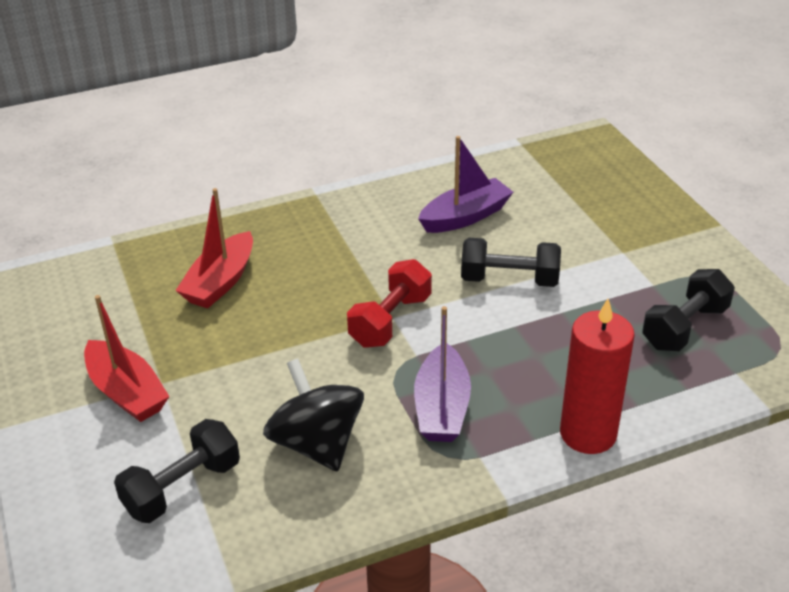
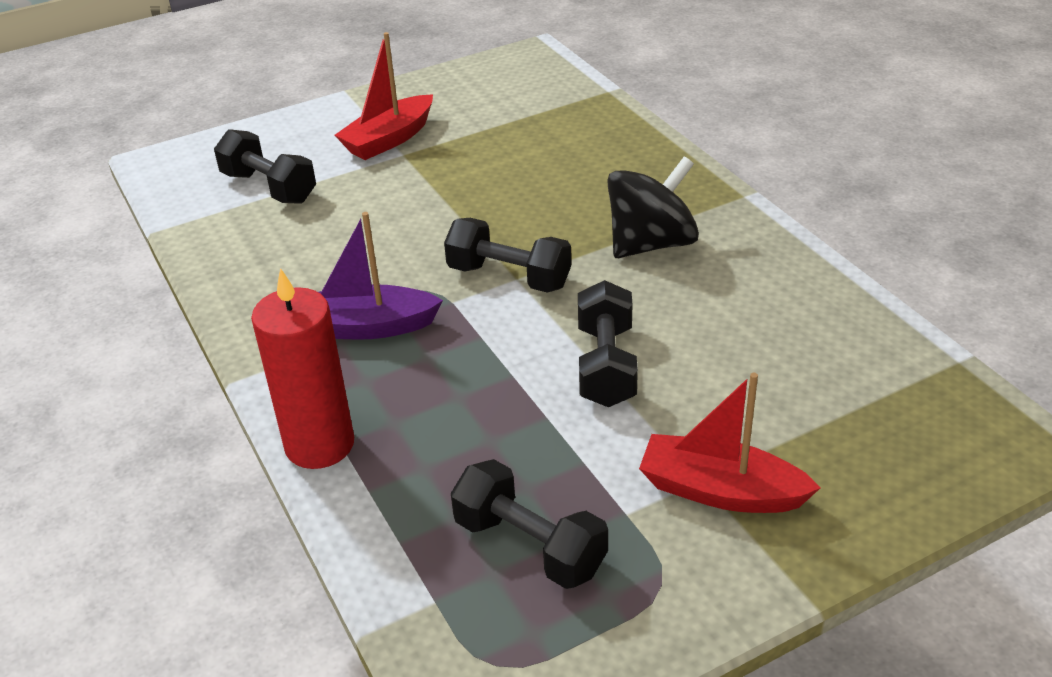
camera: 85 degrees right, 0 degrees up
(220, 282) = (557, 160): red boat -> red boat (720, 491)
(317, 443) = (317, 251): black spinning top -> black spinning top (651, 244)
(390, 321) = (509, 277): red dumbbell -> black dumbbell
(465, 217) = (737, 318): purple boat -> none

